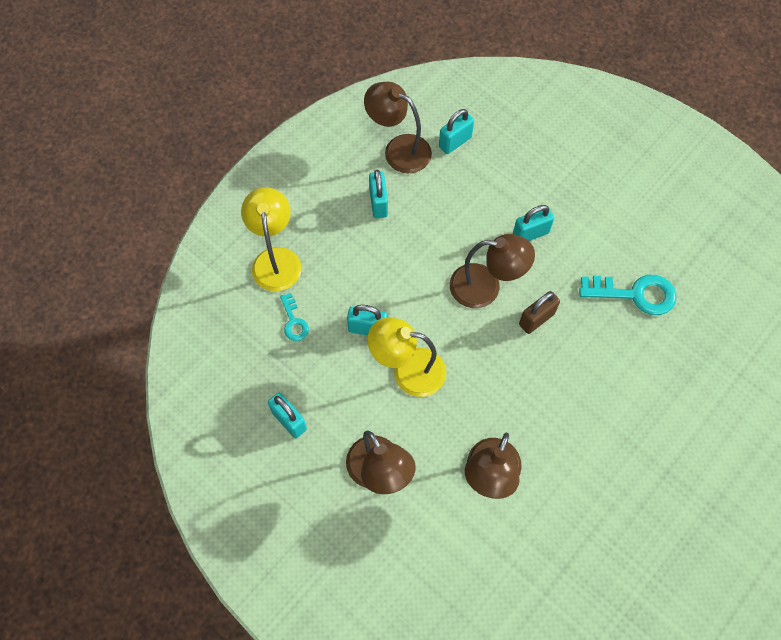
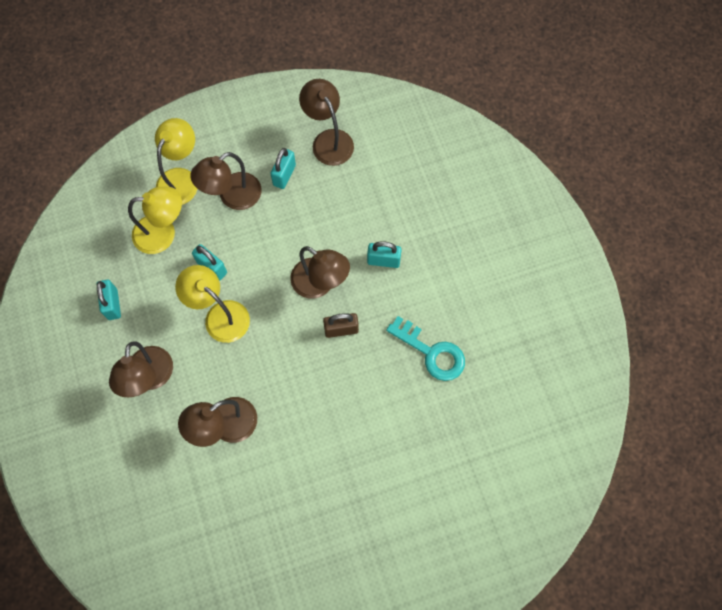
camera: 30 degrees right, 5 degrees up
(294, 322) = (163, 233): turquoise key -> yellow lamp
(340, 250) = (232, 197): none -> brown lamp
(455, 142) = (375, 156): turquoise padlock -> none

